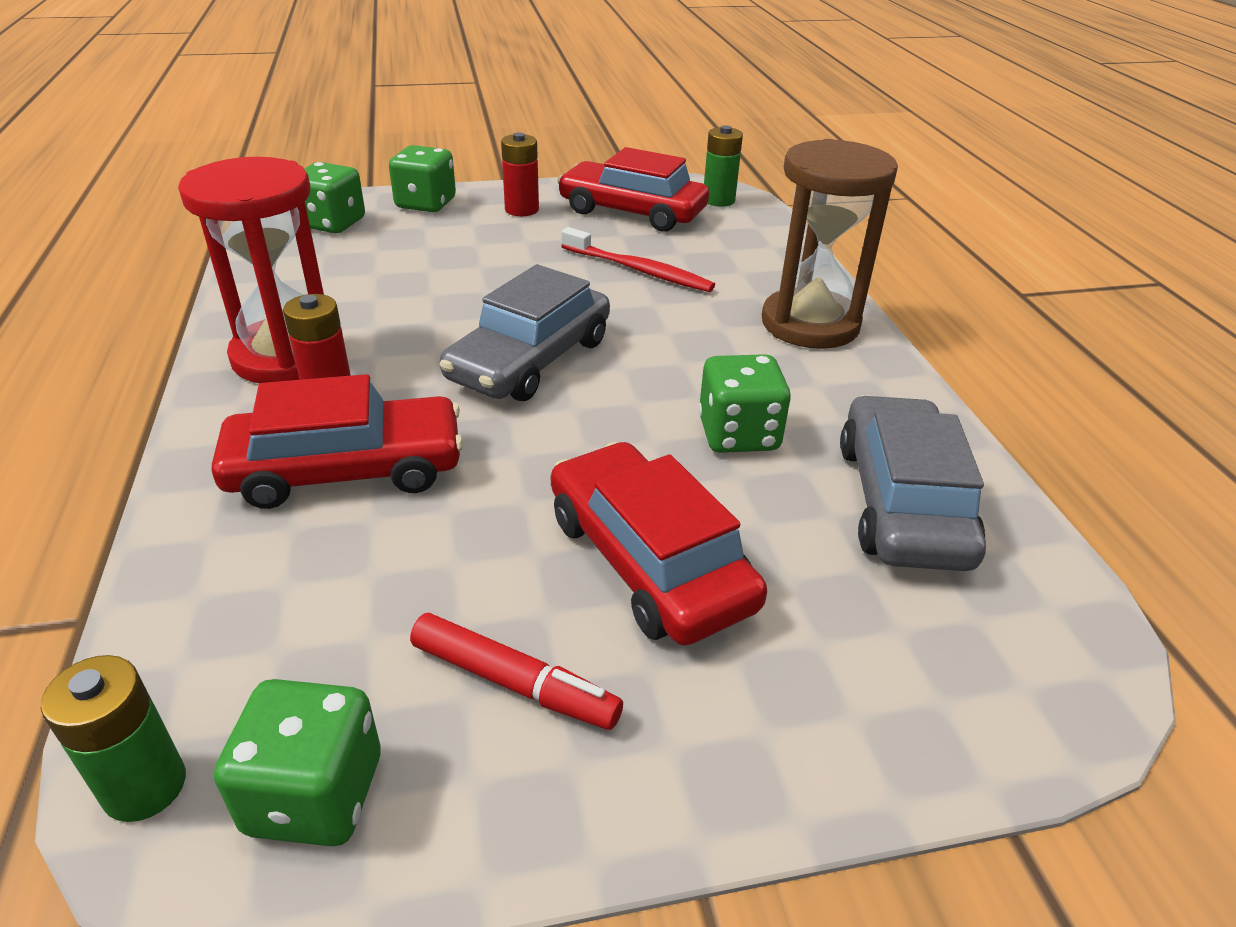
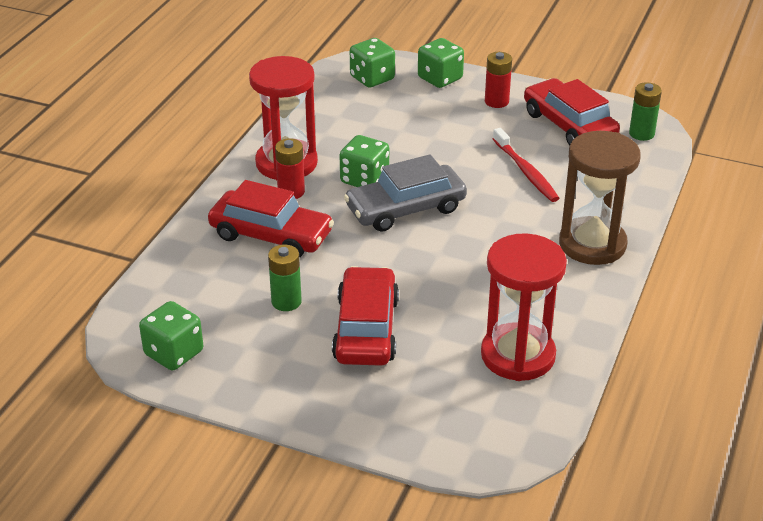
camera: 35 degrees right, 0 degrees up
(145, 786) = (124, 326): green battery -> green battery (286, 302)
(514, 682) = (269, 349): red marker -> none
(738, 434) = (473, 290): green dice -> green dice (364, 179)
(901, 502) = (518, 355): grey car -> red hourglass

